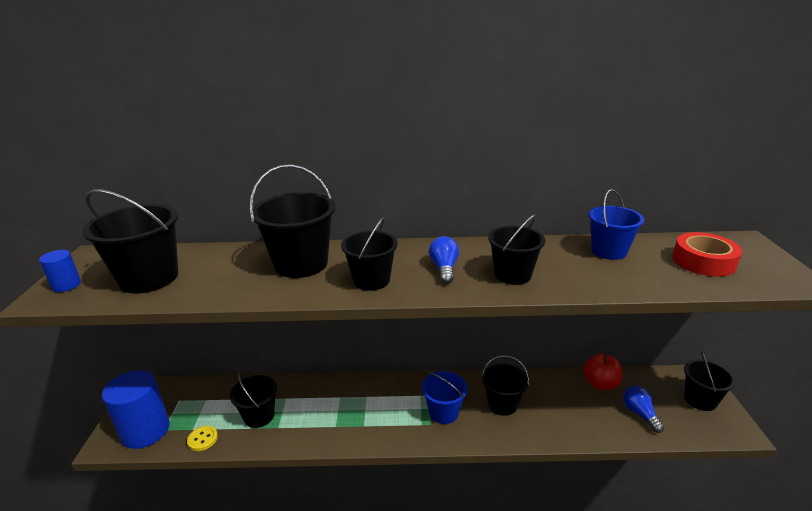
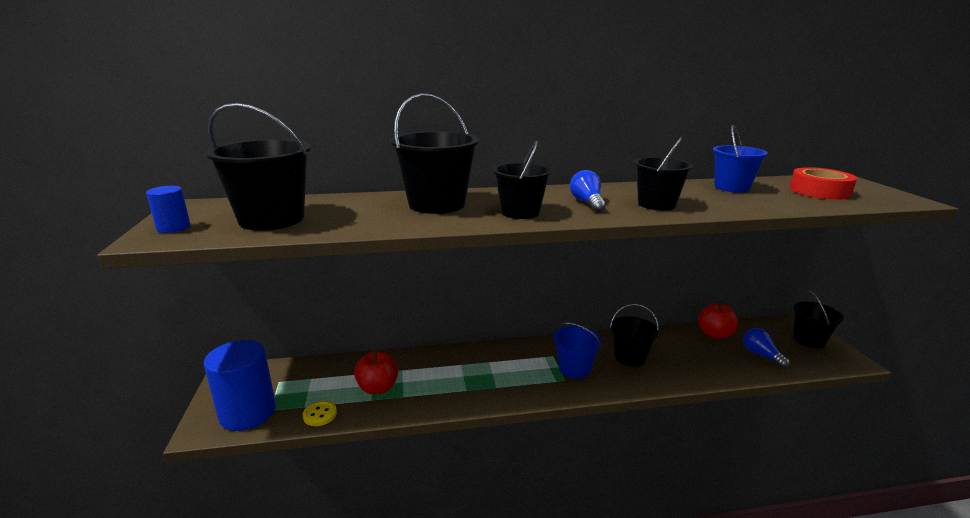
camera: 10 degrees left, 5 degrees down
(259, 416) = (378, 388): black bucket -> red apple

